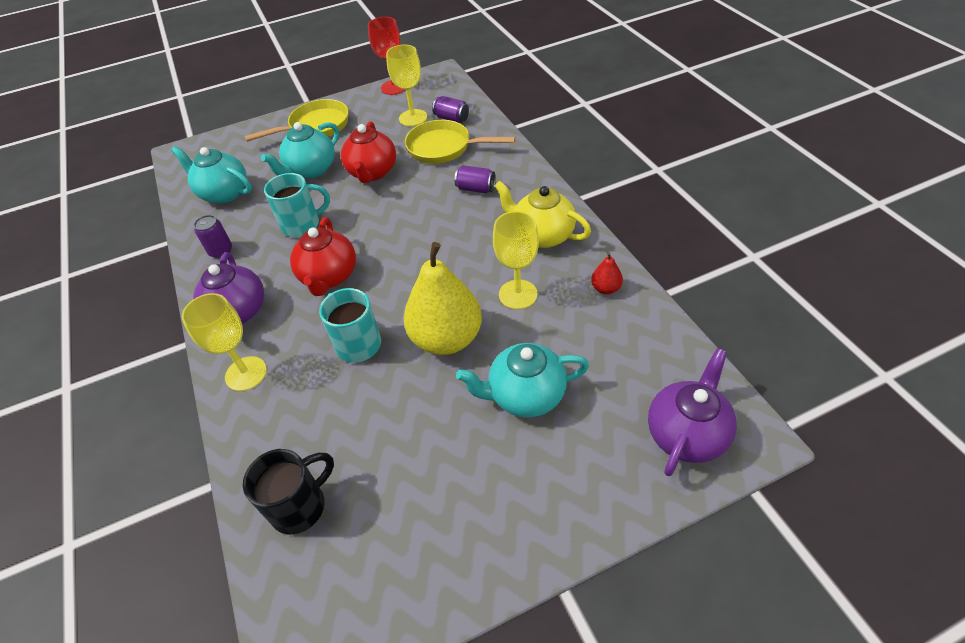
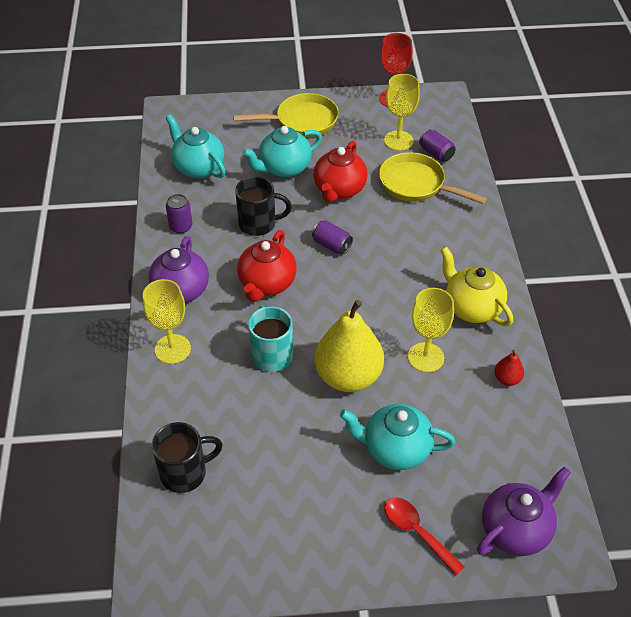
camera: 15 degrees right, 0 degrees up
(302, 225) = (259, 224): turquoise mug -> black mug
(476, 189) = (429, 239): purple can -> purple can (331, 245)
(586, 476) = (417, 532): none -> red spoon

